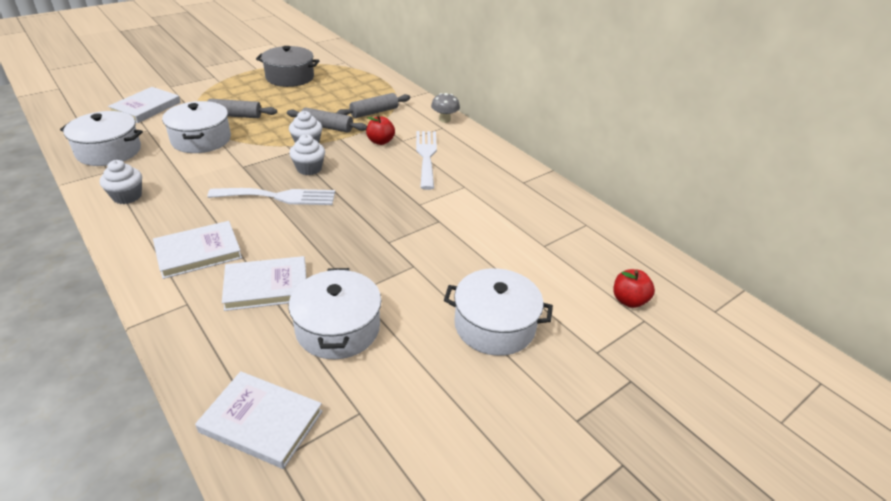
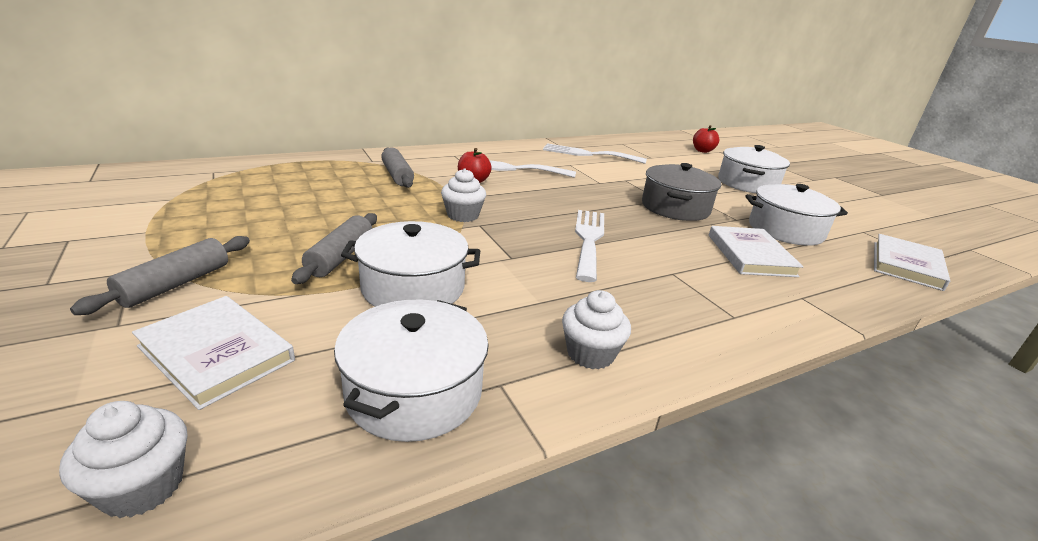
camera: 80 degrees left, 10 degrees down
(198, 252) = (712, 290): white book -> none
(290, 77) = (226, 209): grey pot -> grey pot (675, 207)
(309, 168) = (526, 219): white cupcake -> white cupcake (142, 486)
(327, 127) = (422, 201): grey rolling pin -> grey rolling pin (175, 284)
(444, 120) = (437, 152): grey mushroom -> none
(513, 198) = (588, 154): none -> white fork

